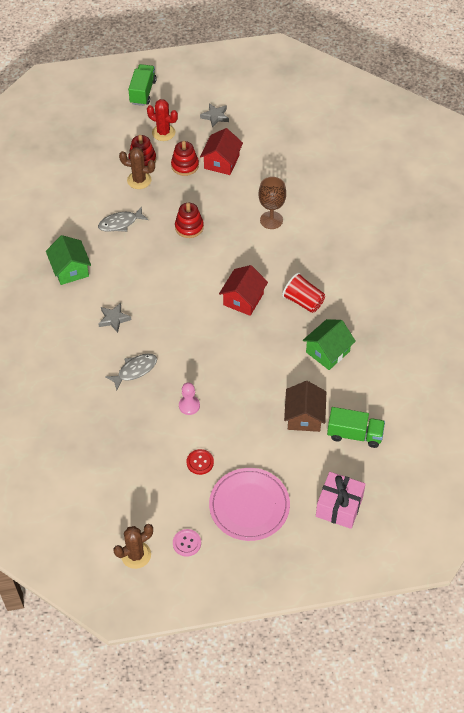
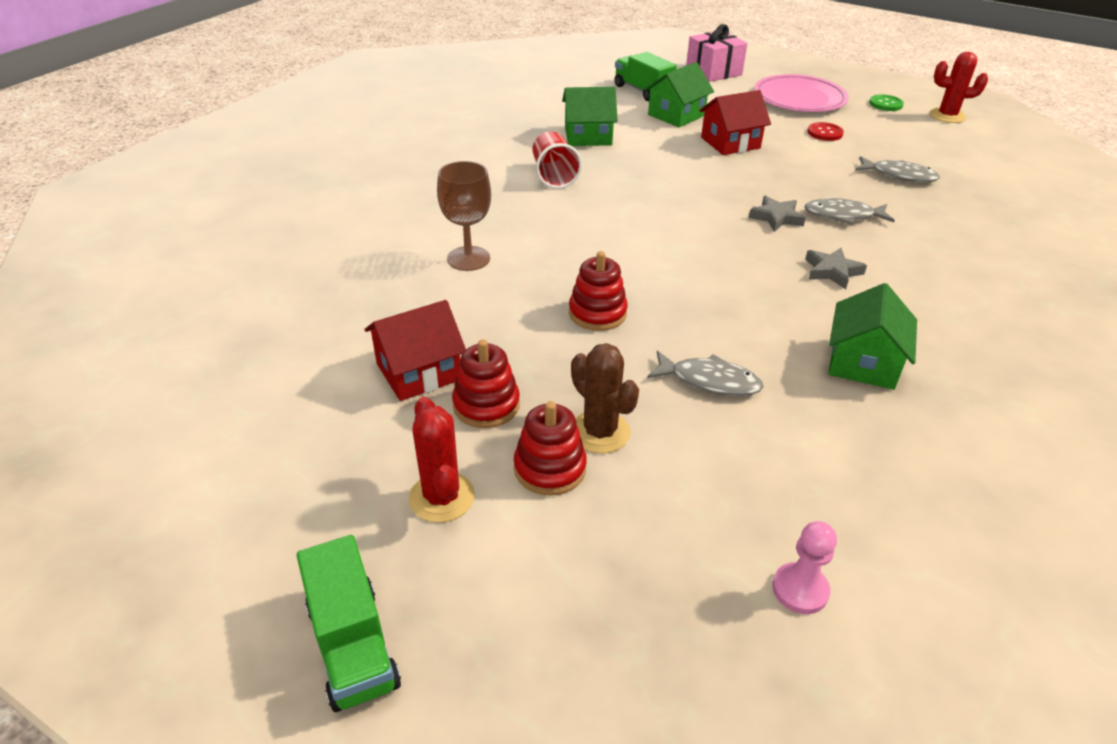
camera: 140 degrees left, 15 degrees down
(127, 437) = (899, 175): none -> grey fish
(136, 555) = (947, 116): brown cactus -> red cactus
(143, 92) = (353, 645): green truck -> green truck turned 75 degrees counterclockwise
(187, 543) = (885, 104): pink button -> green button
(189, 405) = (797, 166): pink pawn -> pink pawn (800, 590)
(215, 116) = (305, 460): grey star -> grey star (776, 217)
(243, 299) = (623, 208): red house -> red house (730, 143)
(304, 416) = (676, 115): brown house -> green house

